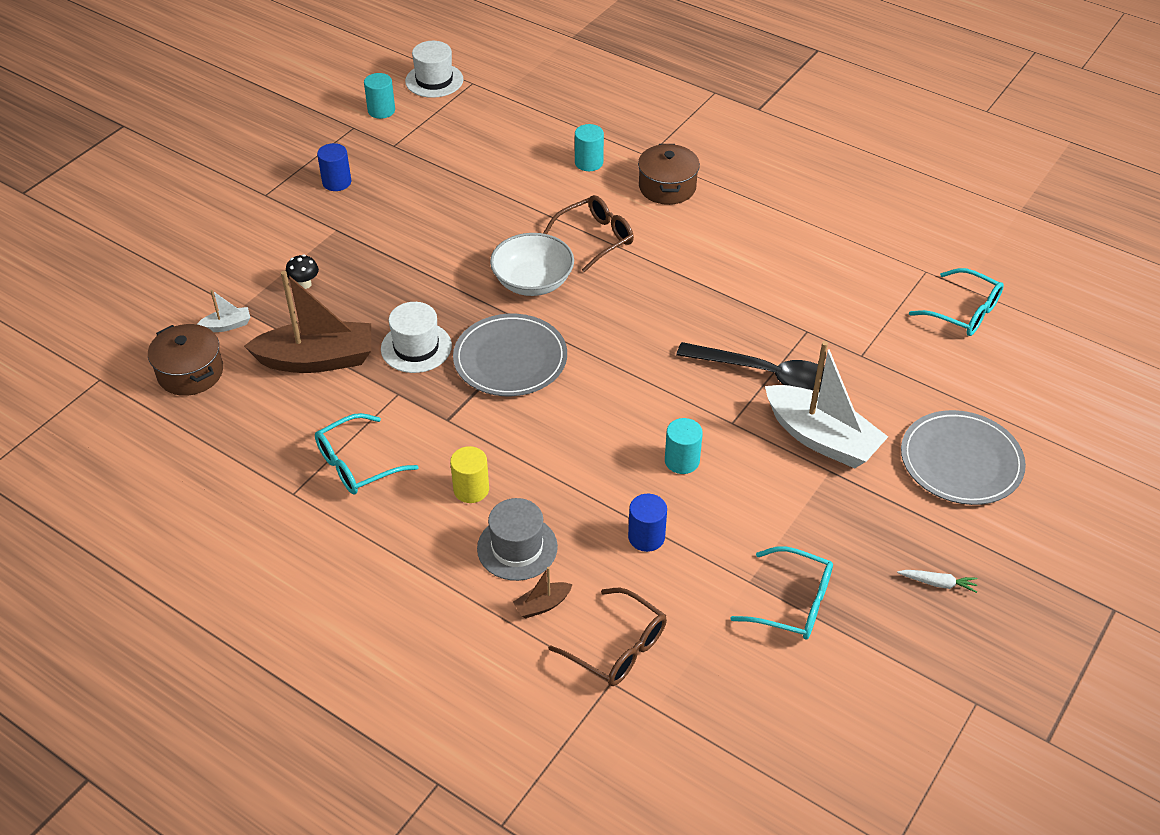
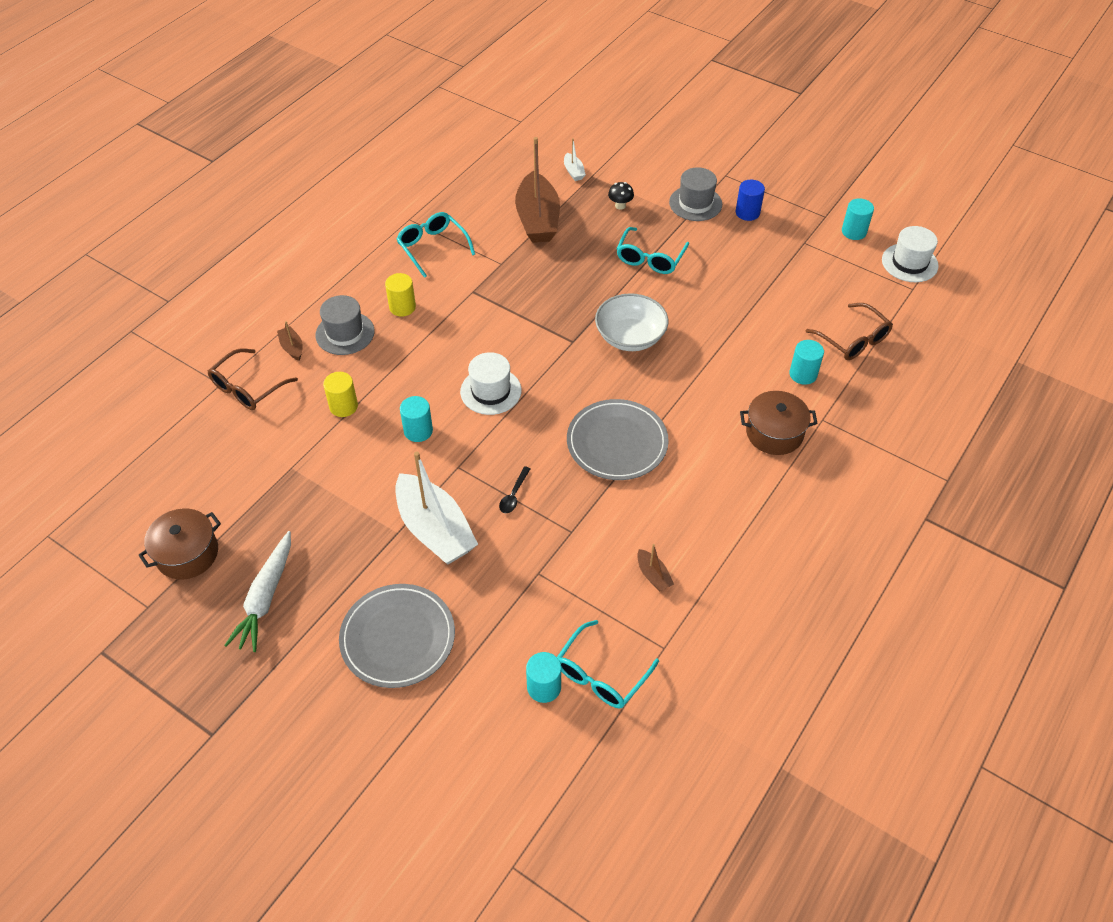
camera: 90 degrees right, 5 degrees up
(190, 373) = (525, 160): brown pot -> brown pot (187, 553)
(312, 221) = (695, 203): none -> grey hat
(416, 347) = (550, 270): white hat -> white hat (490, 391)
(510, 359) = (537, 325): grey plate -> grey plate (617, 442)
(596, 238) = (691, 379): brown glasses -> brown glasses (853, 340)
(646, 537) = (343, 406): blue cylinder -> yellow cylinder
(766, 375) = (514, 495): black spoon -> black spoon, size x0.42
(793, 603) = (265, 494): turquoise glasses -> turquoise glasses (650, 258)
(821, 438) = (435, 530): white boat -> white boat turned 75 degrees counterclockwise
(849, 275) = (653, 575): none -> brown boat
(938, 583) = (265, 597): white carrot -> white carrot, size x2.04
(987, 350) = (544, 687): none -> turquoise cylinder

